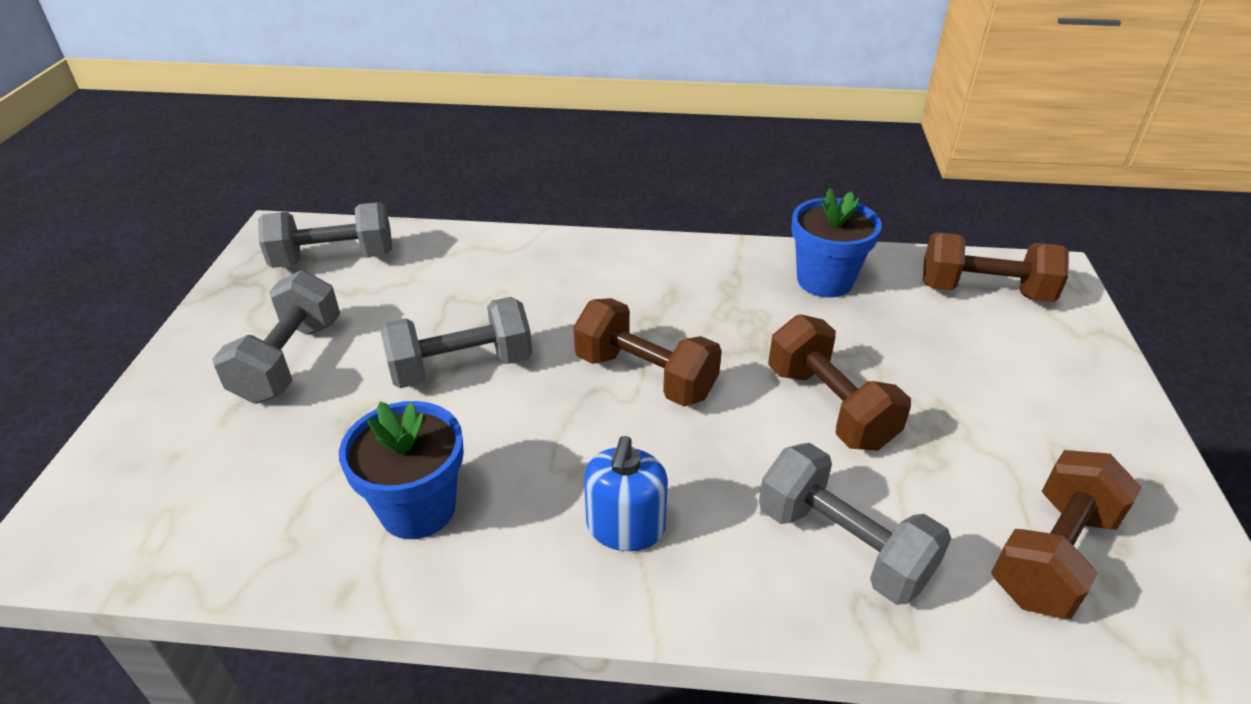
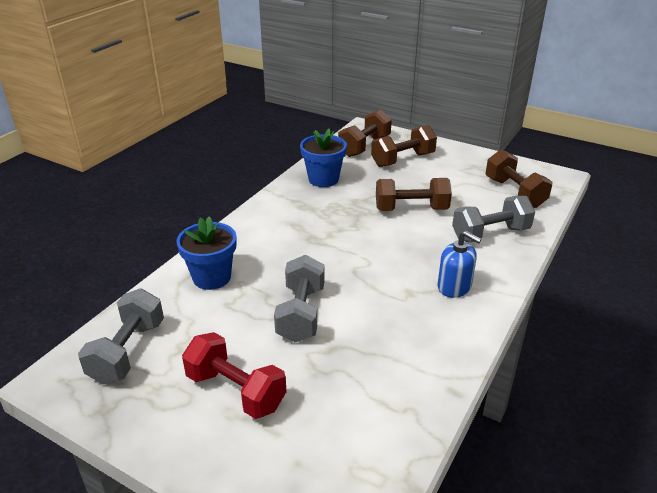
camera: 65 degrees left, 5 degrees down
(289, 361) = (235, 391): grey dumbbell -> red dumbbell
(418, 508) = (408, 353): blue flower pot -> blue flower pot (212, 277)
(645, 376) = (355, 252): brown dumbbell -> brown dumbbell (402, 160)

